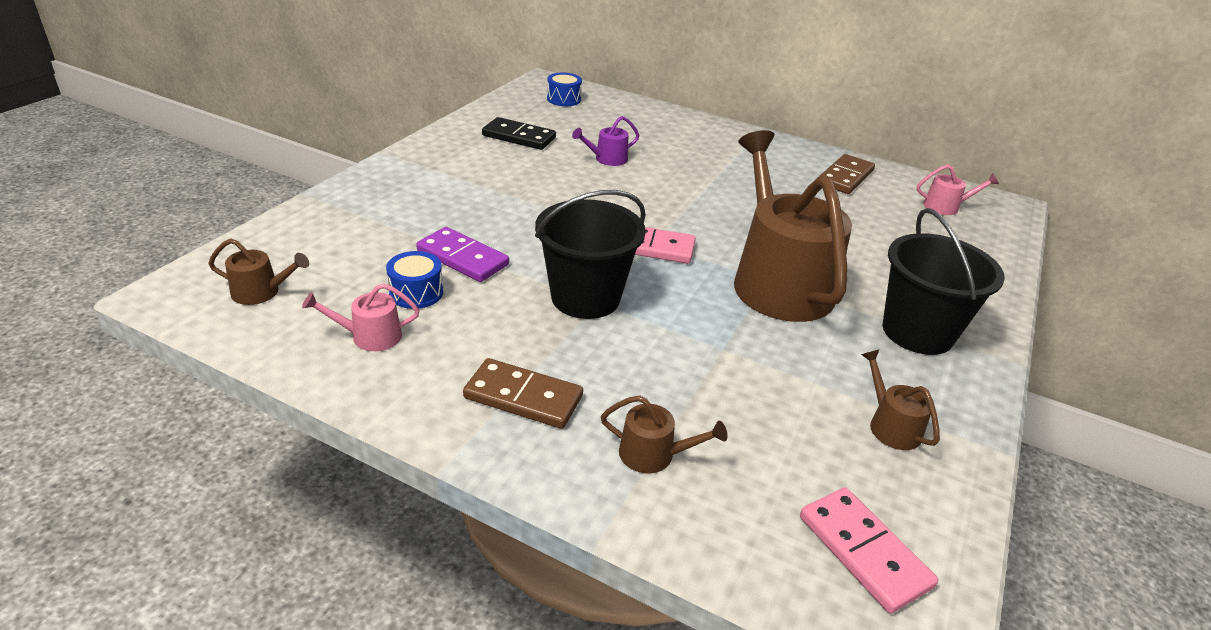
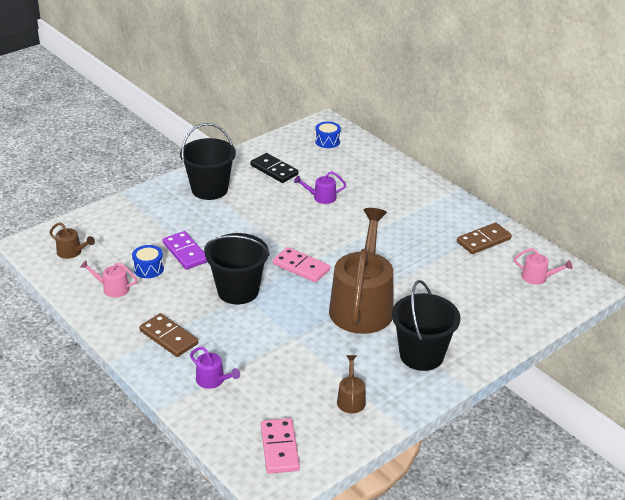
camera: 25 degrees right, 0 degrees up
(443, 171) = (209, 189): none -> black bucket
(653, 454) = (213, 380): brown watering can -> purple watering can

